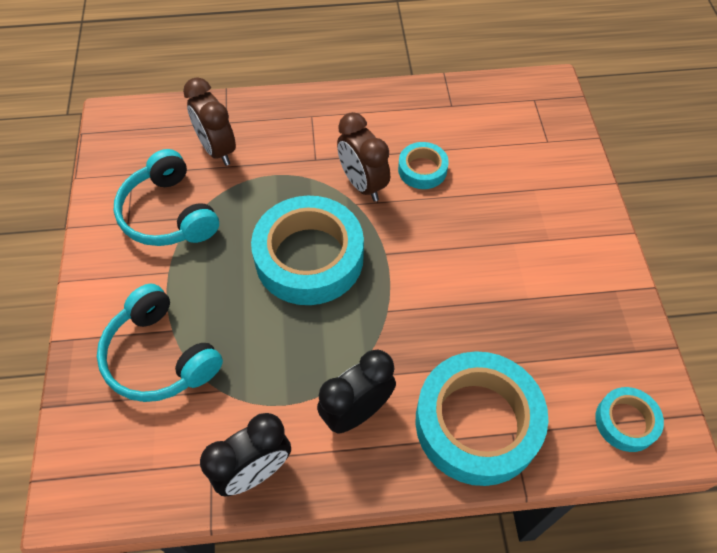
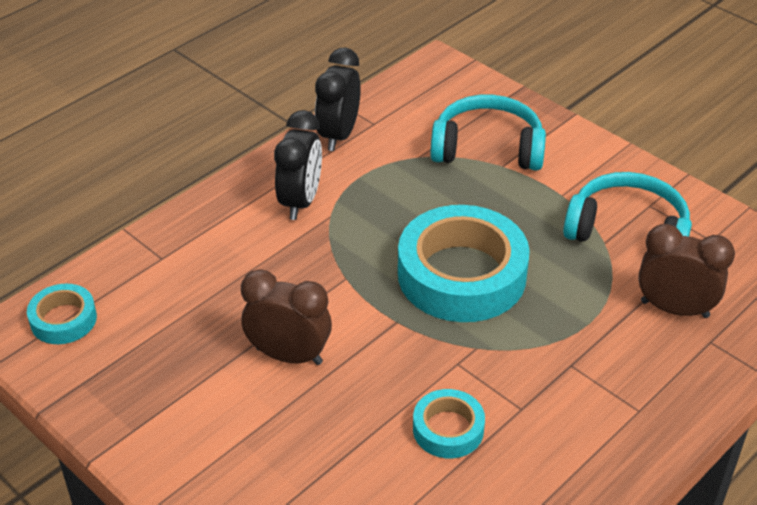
camera: 140 degrees right, 15 degrees down
(362, 184) = (491, 370): brown clock -> brown clock (289, 355)
(477, 423) = (196, 248): turquoise tape -> none

